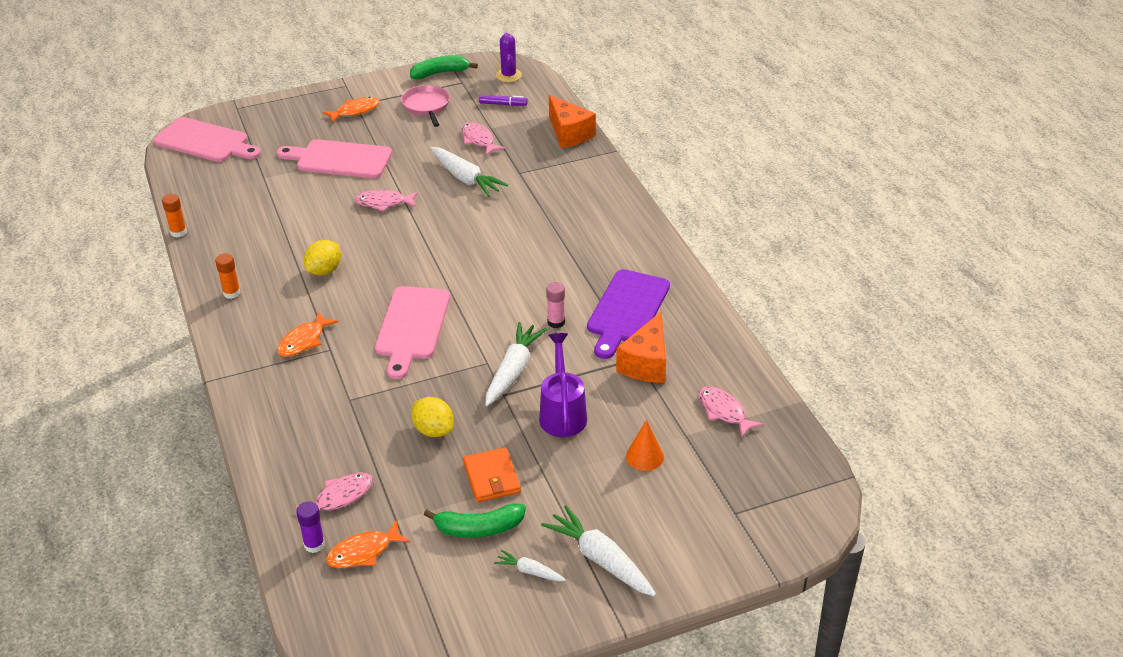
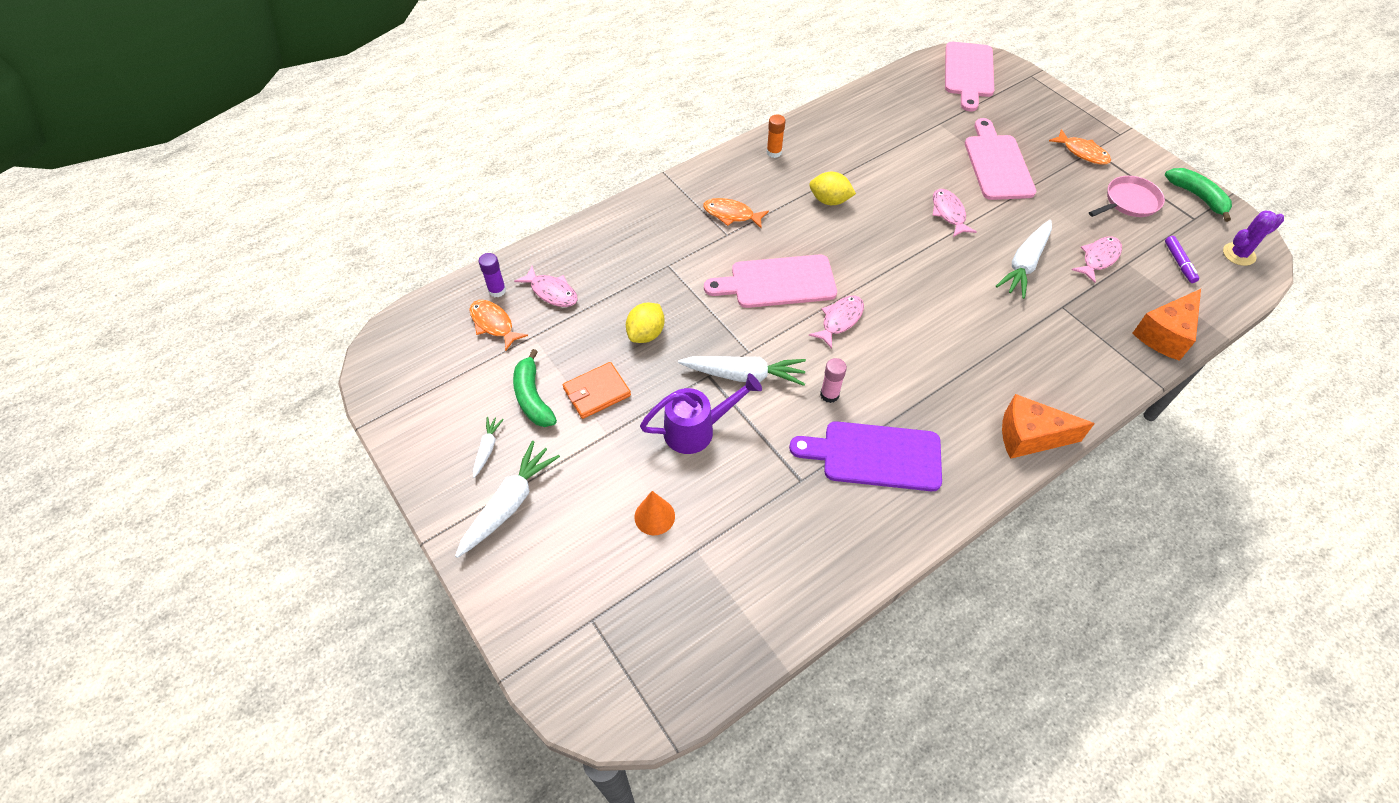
camera: 75 degrees right, 15 degrees up
(178, 232) = (837, 97): orange glue stick -> none
(646, 363) = (795, 491): orange cheese -> orange cheese (1029, 437)
(723, 411) = (743, 584): pink fish -> pink fish (840, 320)

